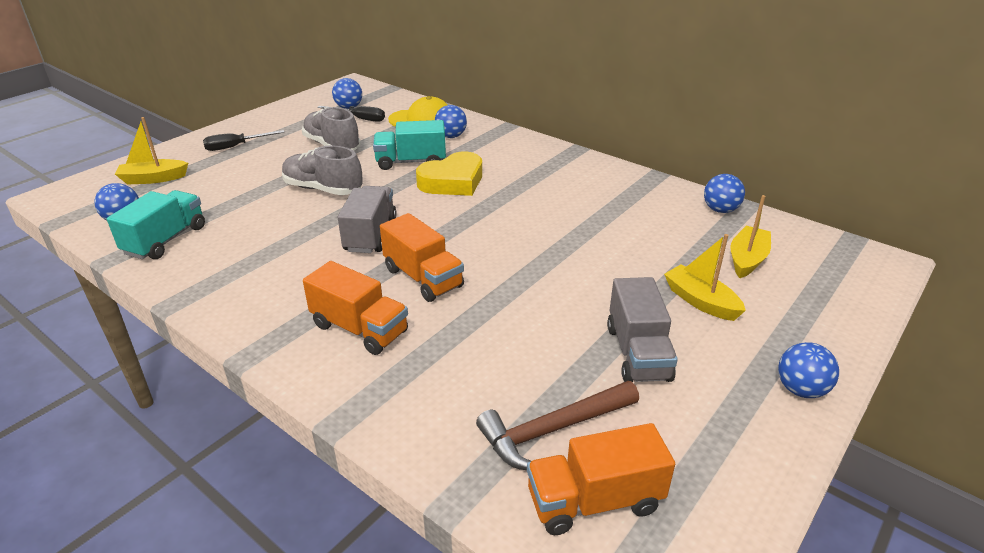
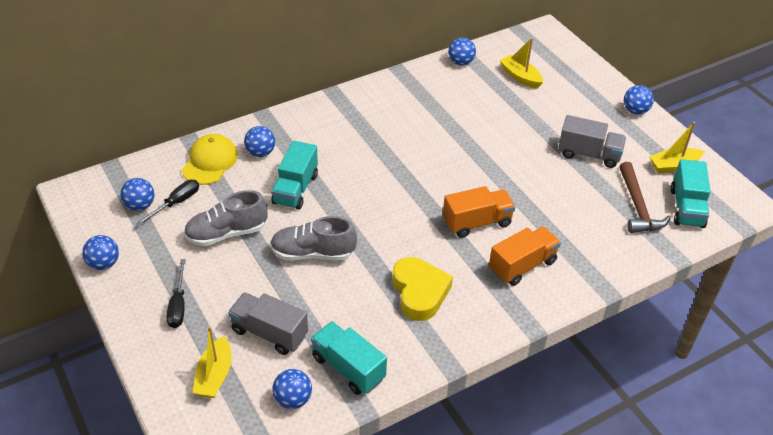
camera: 70 degrees left, 10 degrees up
(275, 111) = (104, 264): none -> blue ball
(323, 189) = (313, 253): grey shoe -> grey shoe turned 45 degrees clockwise
(370, 235) = (405, 238): grey truck -> grey truck (269, 333)
(452, 181) = (346, 173): yellow heart -> yellow heart (419, 292)
(594, 500) = (686, 207): orange truck -> turquoise truck
(700, 301) = (553, 112): yellow boat -> yellow boat (673, 166)

